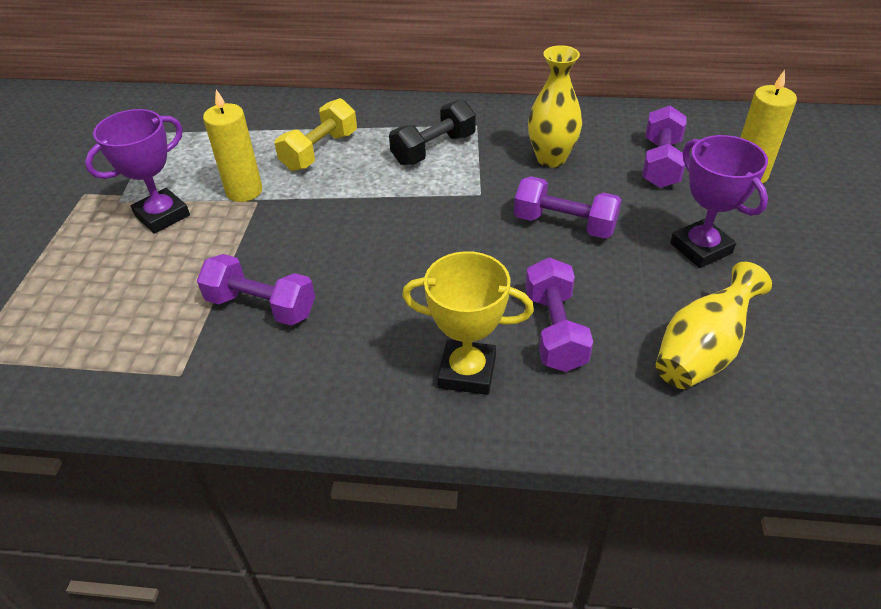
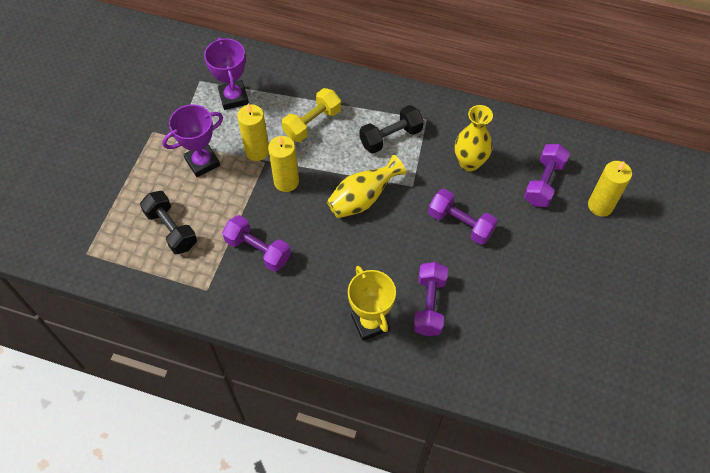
camera: 10 degrees right, 15 degrees up
(115, 303) = (171, 229): none -> black dumbbell
(293, 217) = (286, 181): none -> yellow candle
(467, 372) = (370, 323): yellow trophy -> yellow trophy turned 45 degrees clockwise
(700, 248) = (541, 262): purple trophy -> purple trophy (233, 97)
(701, 352) = (511, 338): yellow vase -> yellow vase (362, 199)

